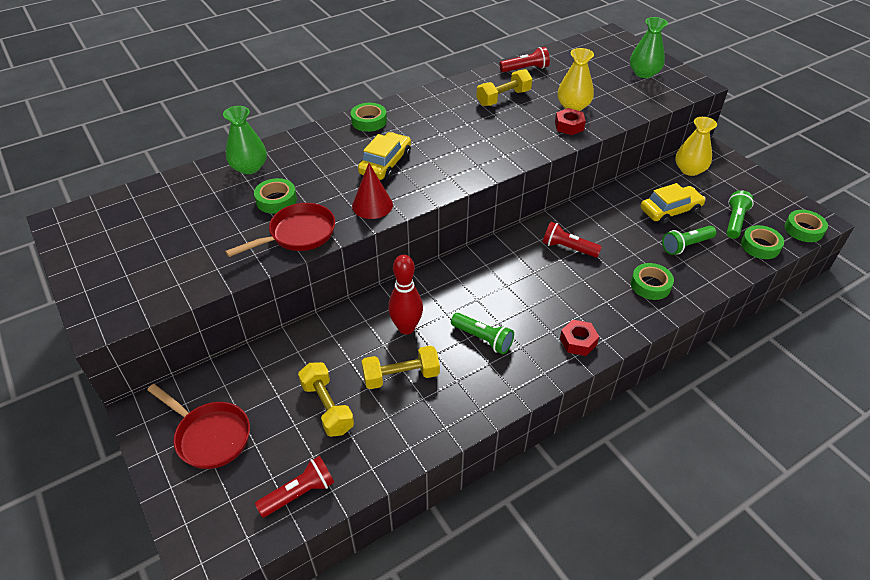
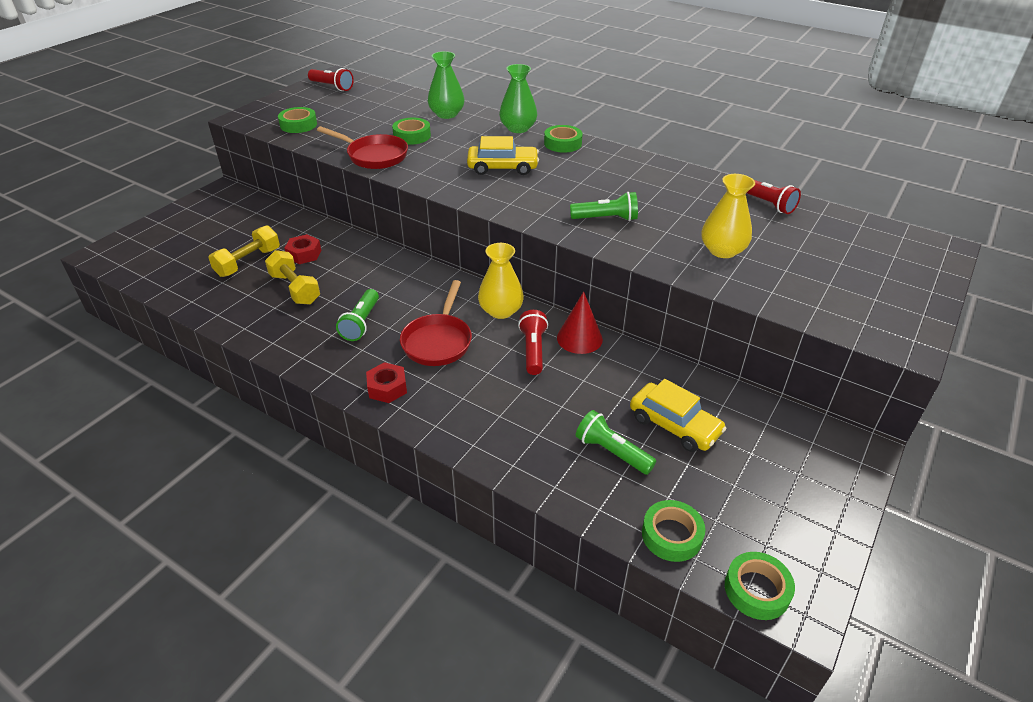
camera: 65 degrees right, 5 degrees down
(209, 436) = (206, 222): red pan -> red pan (438, 341)
(299, 493) = (161, 275): red flashlight -> red flashlight (332, 87)
(372, 205) = (435, 177): red cone -> red cone (579, 338)
(406, 328) = (354, 276): red bowling pin -> none
(503, 98) = (686, 202): yellow dumbbell -> none
(569, 126) = (675, 255): red nut -> red nut (304, 254)
(644, 73) = (875, 291): green vase -> green vase (518, 128)
(650, 285) = (512, 430): green tape -> green tape (298, 125)
(689, 169) = (788, 431): yellow vase -> yellow vase (501, 311)
(734, 221) = (707, 498): green flashlight -> green flashlight (606, 219)

